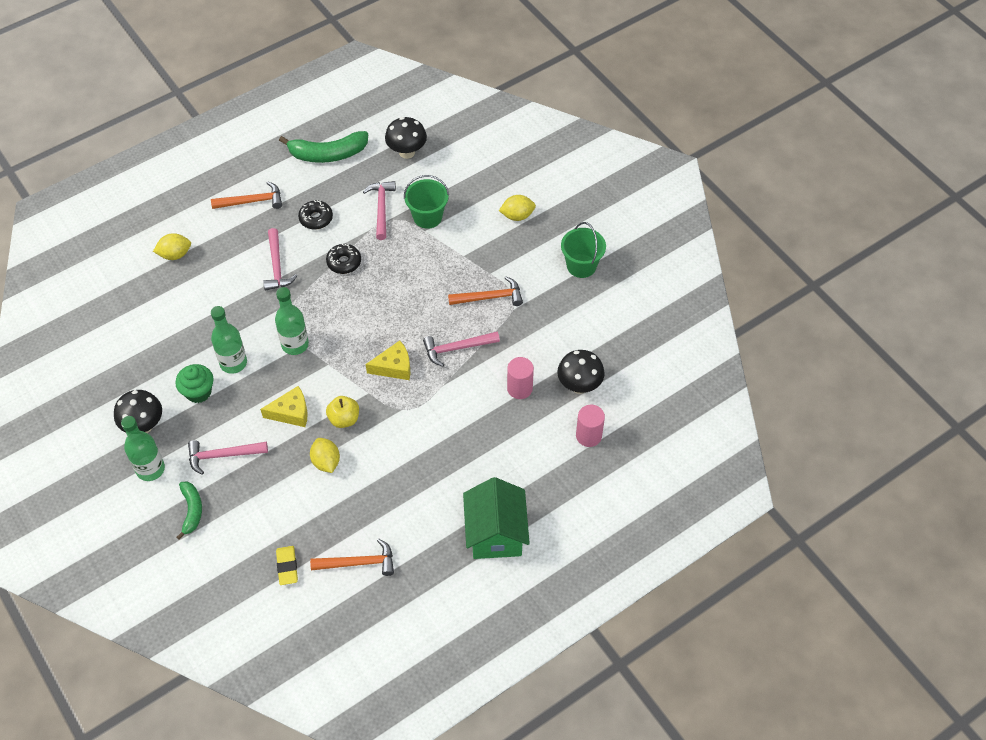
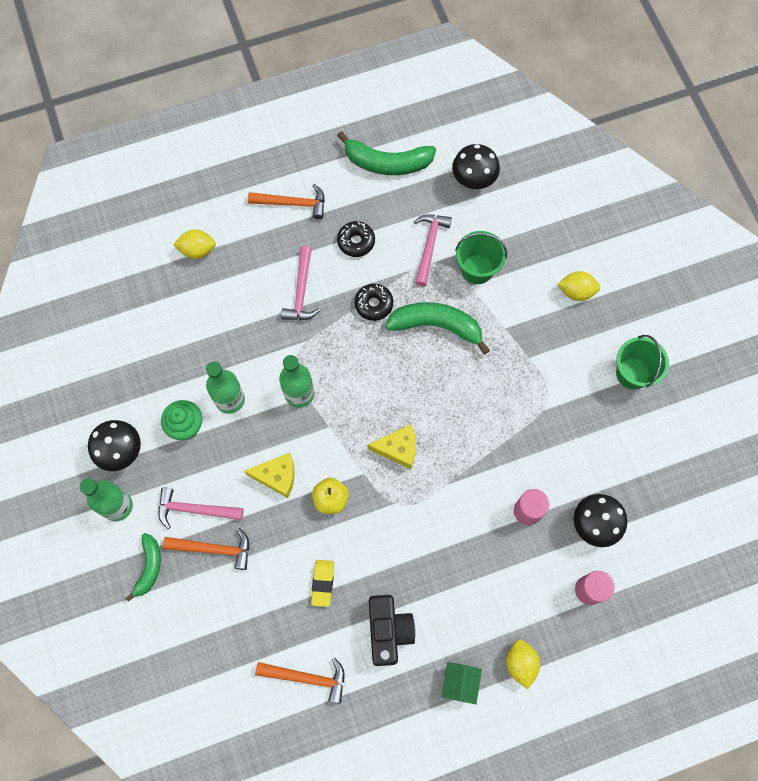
camera: 15 degrees right, 15 degrees up
(287, 567) = (232, 661): yellow eraser -> yellow eraser (322, 583)
(326, 462) = (300, 546): yellow lemon -> yellow lemon (520, 663)
(403, 267) = (436, 326): none -> green banana
(422, 508) = (388, 631): none -> black camera
(457, 348) = (471, 443): pink hammer -> none
(490, 297) = (522, 388): orange hammer -> orange hammer (214, 549)
(495, 533) = (460, 683): green house -> green house, size x0.51

